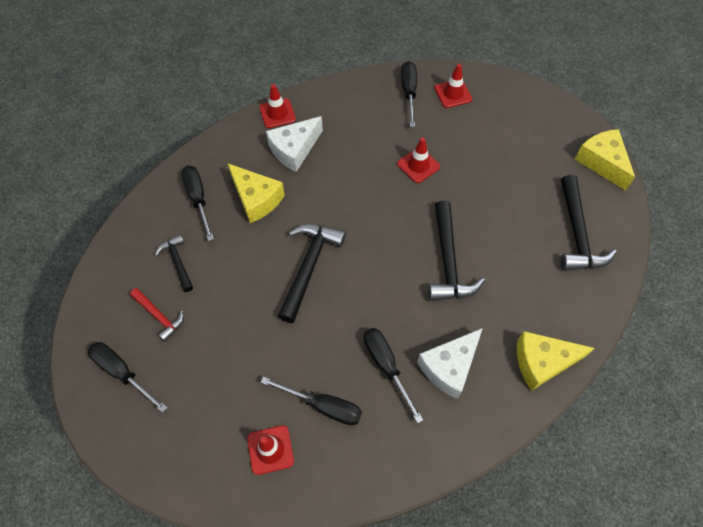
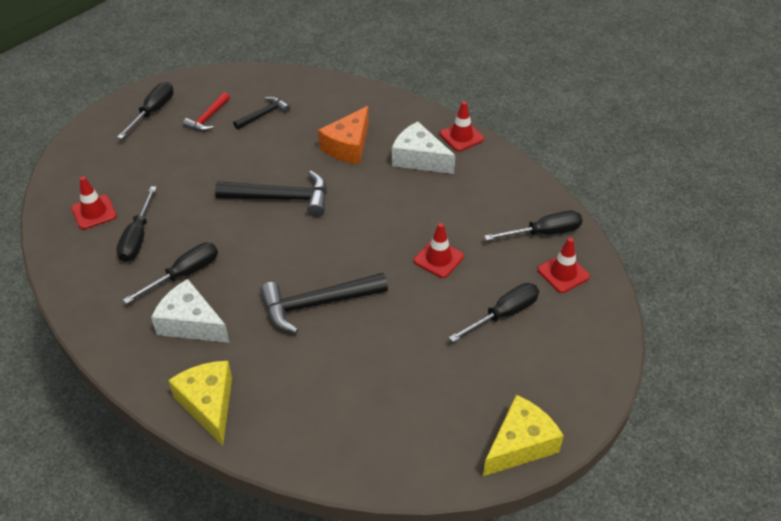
camera: 75 degrees right, 15 degrees down
(198, 199) = (335, 110): black screwdriver -> black screwdriver (503, 314)
(256, 199) = (348, 146): yellow cheese -> orange cheese
(577, 233) = (393, 424): black hammer -> none

